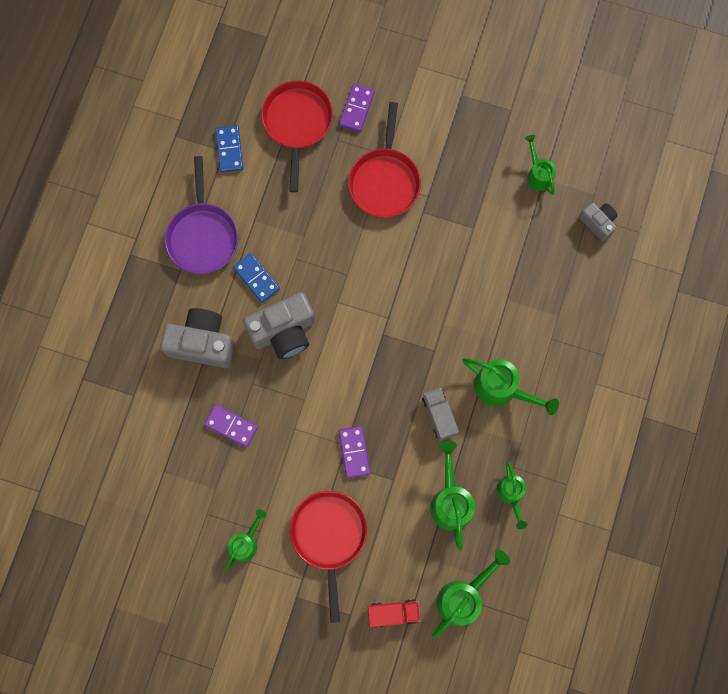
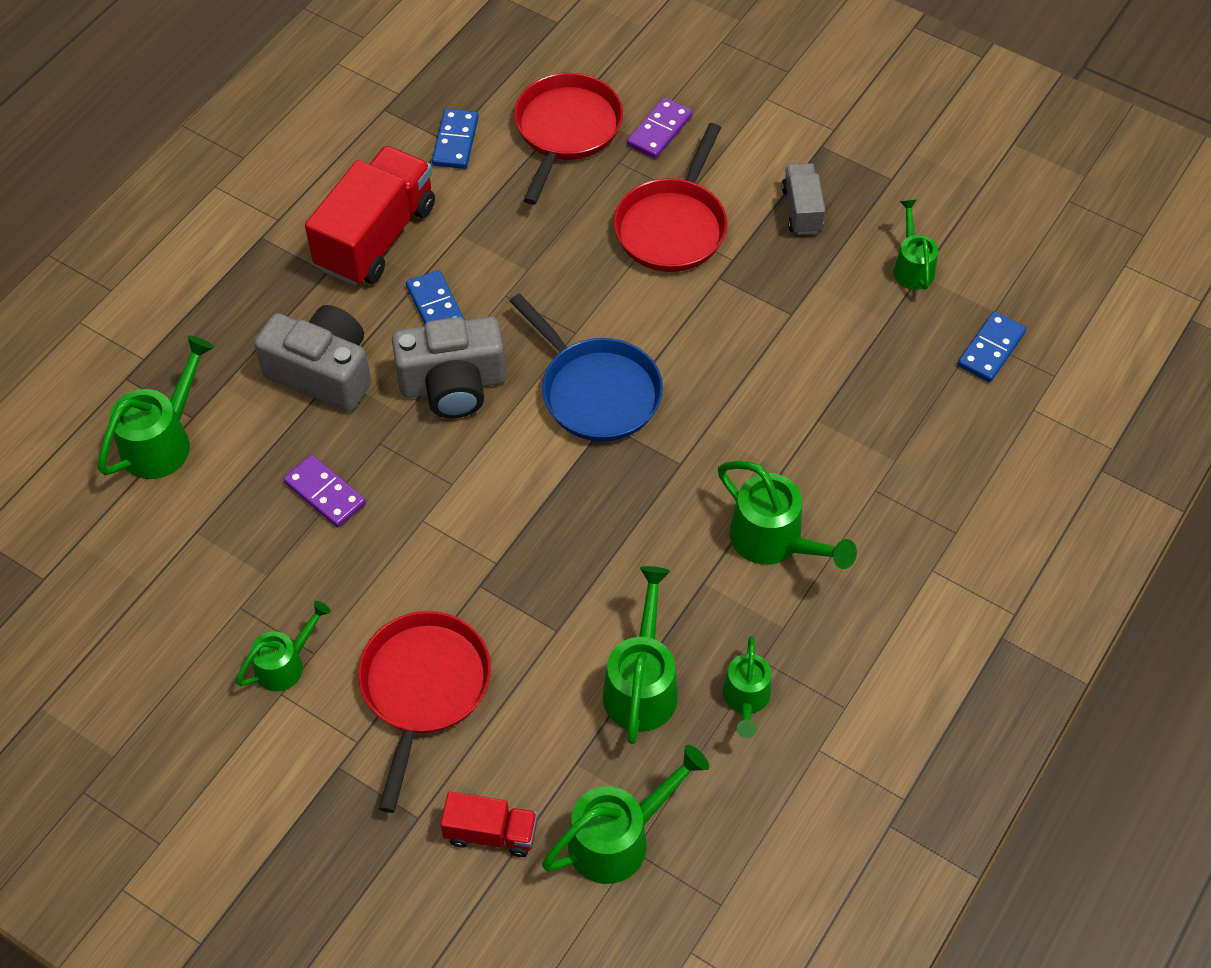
camera: 15 degrees right, 20 degrees down
(122, 416) = (163, 441): none -> green watering can
(202, 236) = (376, 237): purple pan -> red truck
(354, 452) = (506, 575): purple domino -> none
(371, 313) = (596, 391): none -> blue pan
(439, 416) = (660, 556): grey truck -> grey truck (802, 210)
(598, 222) = (991, 349): grey camera -> blue domino

